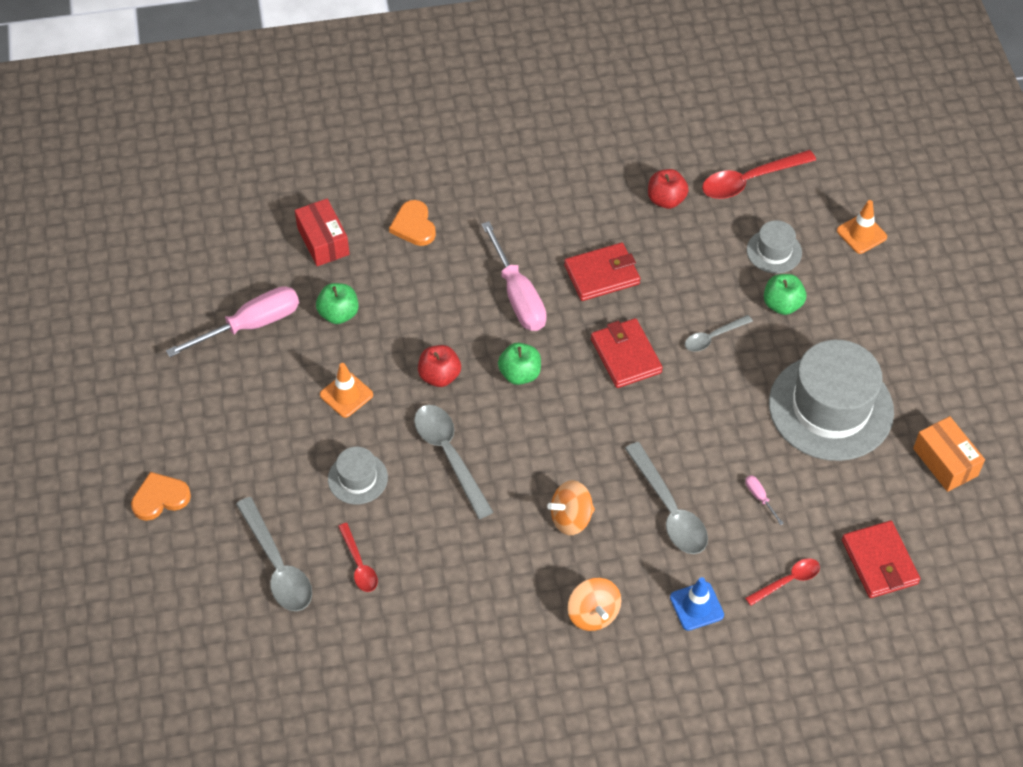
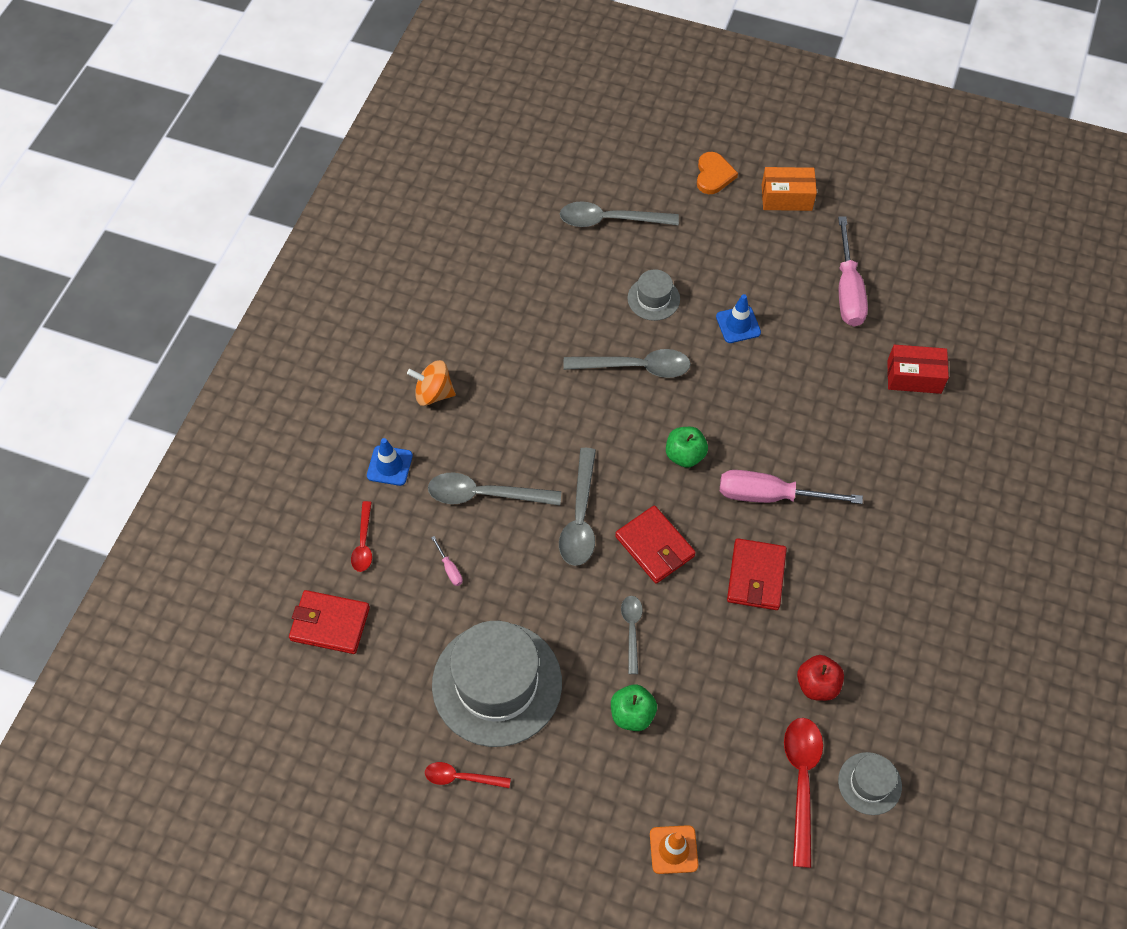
camera: 120 degrees right, 5 degrees up
(339, 314) = (825, 354): green apple -> none
(346, 395) = (738, 324): orange traffic cone -> blue traffic cone
(359, 564) = (577, 268): red spoon -> red spoon (461, 777)
(414, 226) = (896, 453): orange heart -> none
(439, 376) = (718, 396): red apple -> none
(571, 518) = (524, 421): orange spinning top -> none
(626, 356) = (654, 546): red wallet -> red wallet turned 45 degrees clockwise
(638, 423) = (580, 517): none -> grey spoon
(759, 497) = (449, 569): pink screwdriver -> pink screwdriver turned 60 degrees clockwise
(774, 251) = (699, 747): grey hat -> grey hat (869, 783)
(945, 462) = (380, 745): orange box -> orange box (786, 197)

